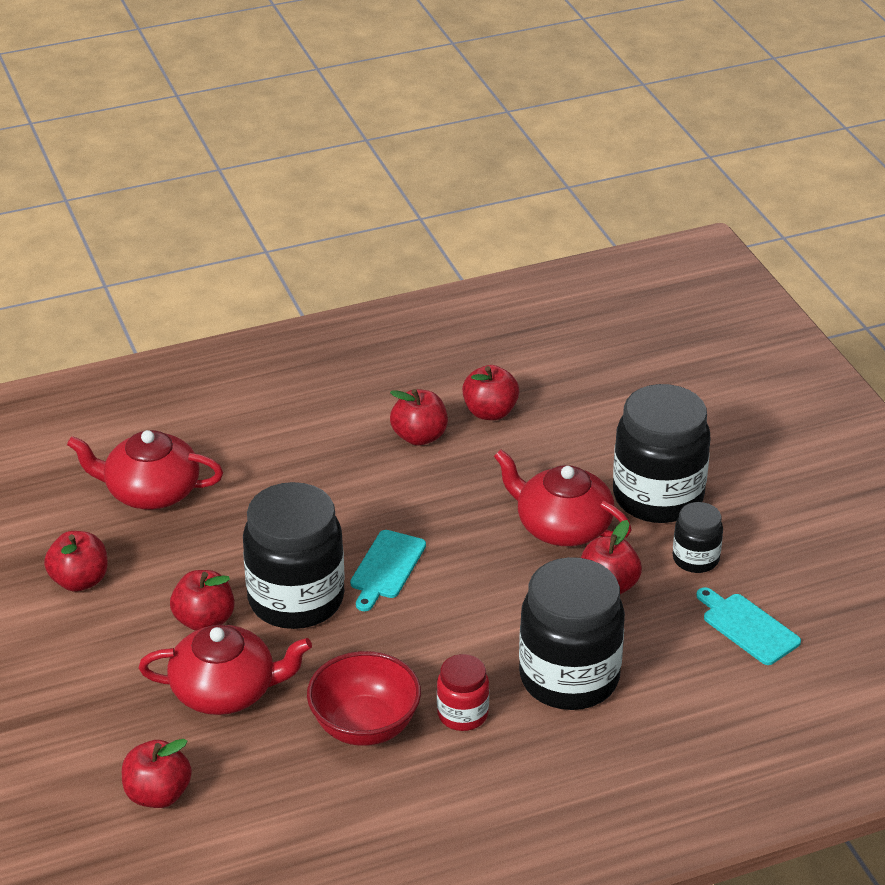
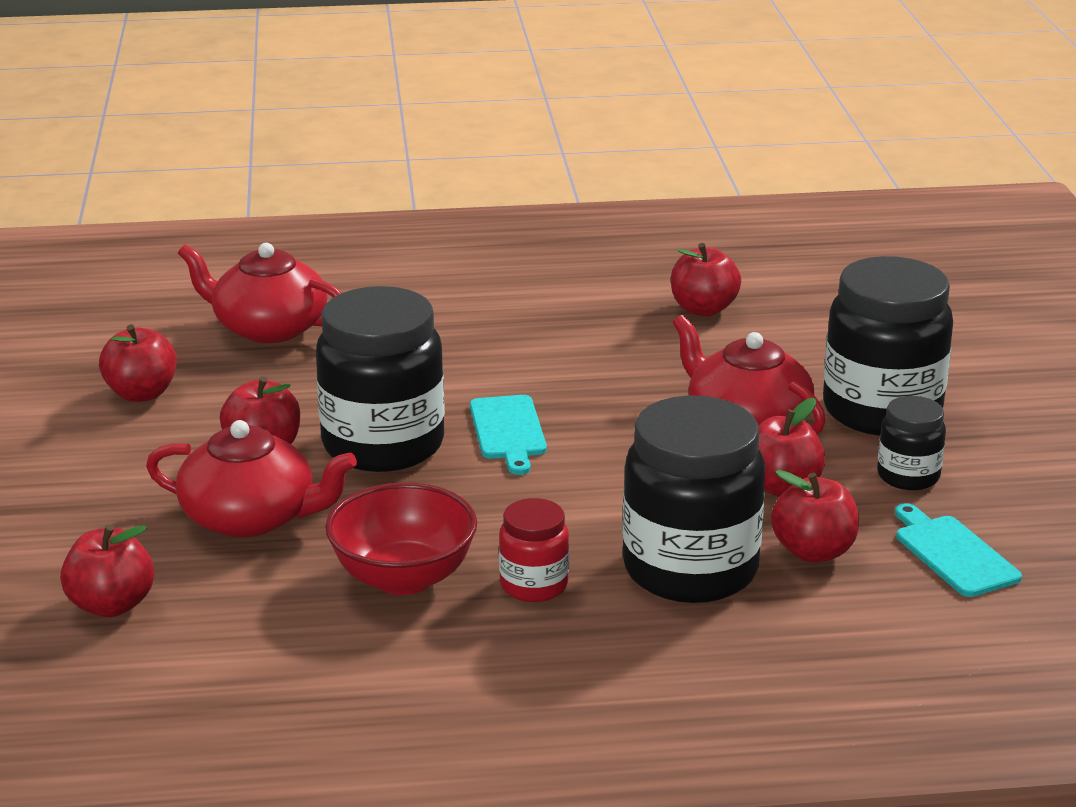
camera: 15 degrees right, 10 degrees down
(386, 568) = (508, 431): turquoise cutting board -> turquoise cutting board turned 45 degrees counterclockwise
(419, 436) = (607, 320): red apple -> red apple (813, 551)

